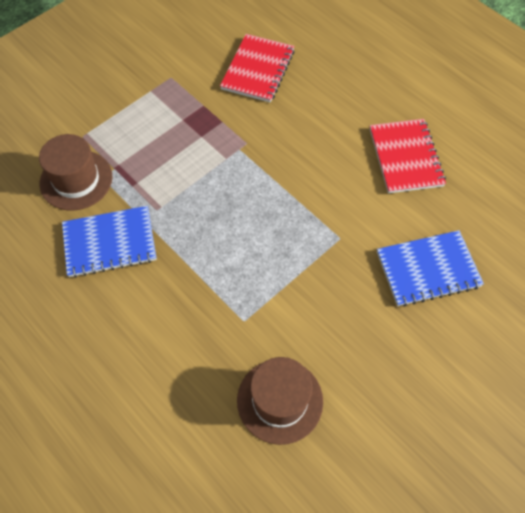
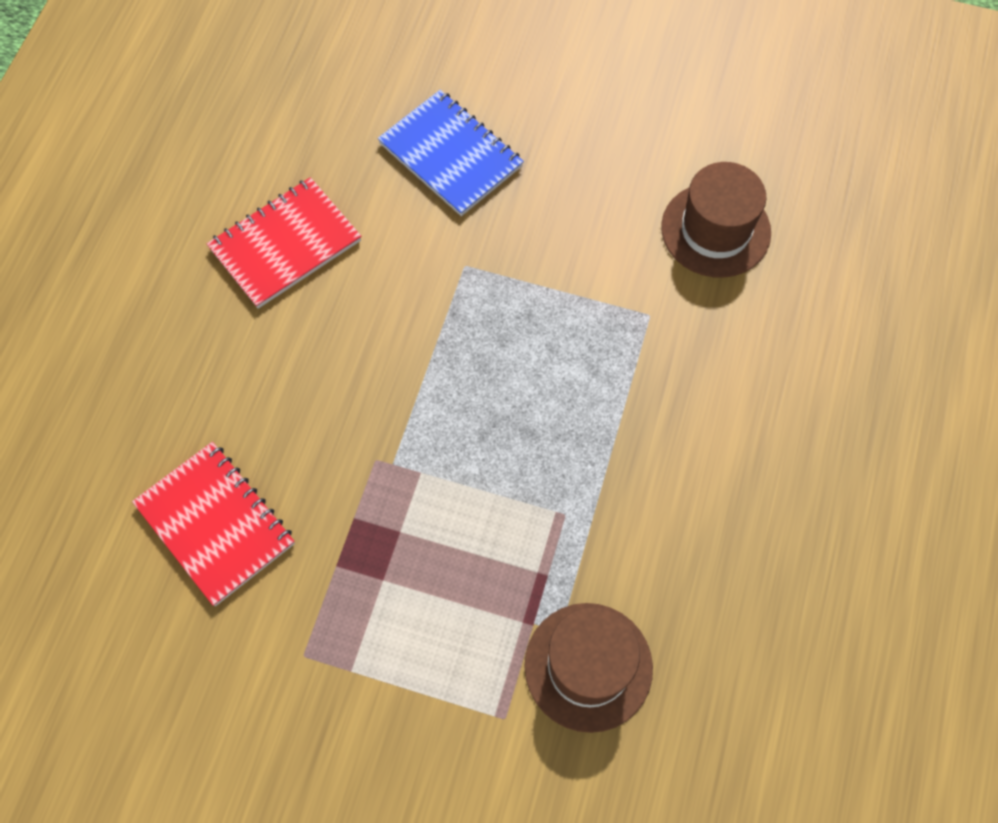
camera: 120 degrees left, 5 degrees up
(110, 243) = (655, 543): blue notebook -> none
(258, 70) = (215, 524): red notebook -> red notebook turned 60 degrees clockwise

